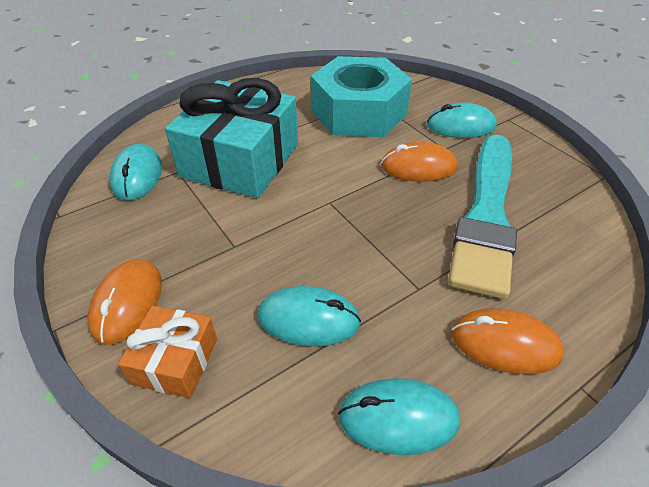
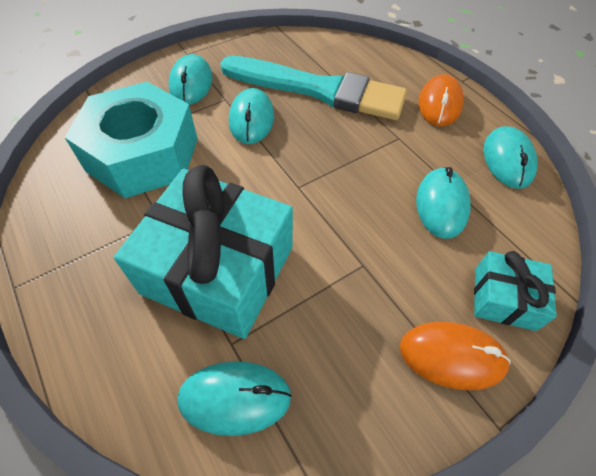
camera: 90 degrees left, 10 degrees up
(175, 361) = (504, 298): orange gift -> turquoise gift
(418, 167) = (251, 119): orange mouse -> turquoise mouse

